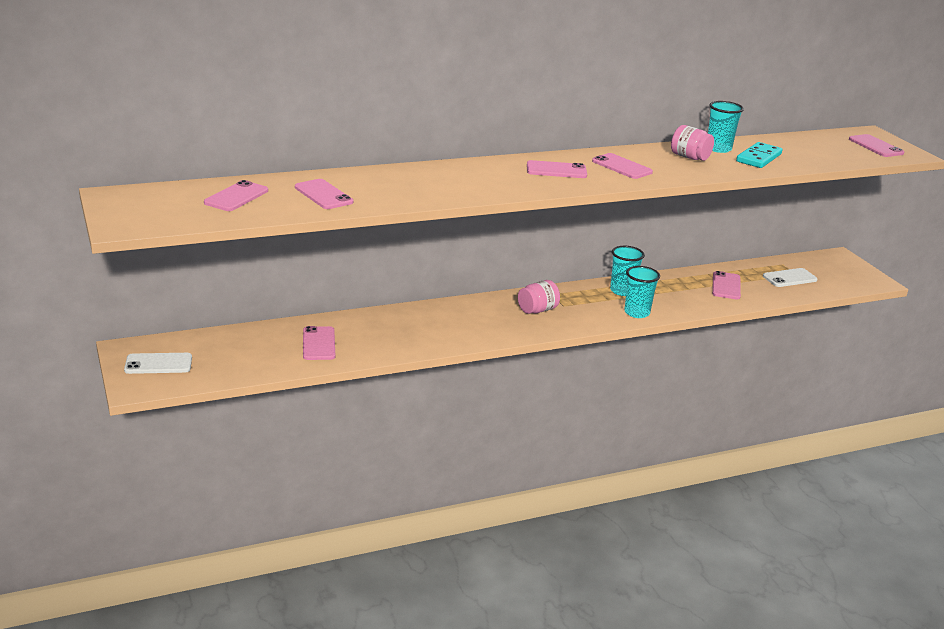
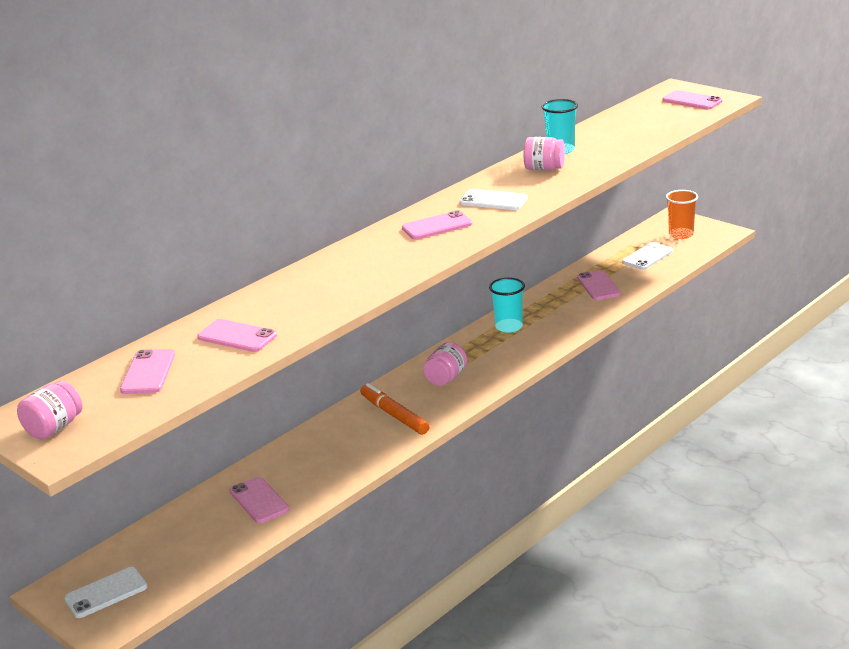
camera: 20 degrees left, 0 degrees up
(135, 209) = (54, 428): none -> pink jar
(473, 322) = (394, 415): none -> orange marker
(622, 167) = (493, 200): pink phone -> white phone
(637, 313) = (541, 345): turquoise cup -> none
(759, 158) = (605, 148): turquoise domino -> none
(835, 271) = (681, 234): none -> orange cup

